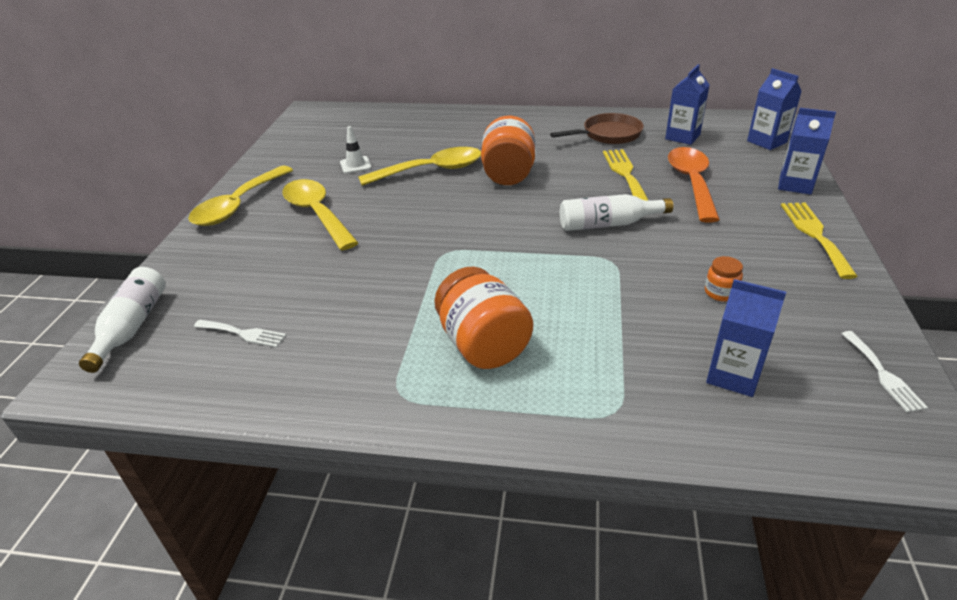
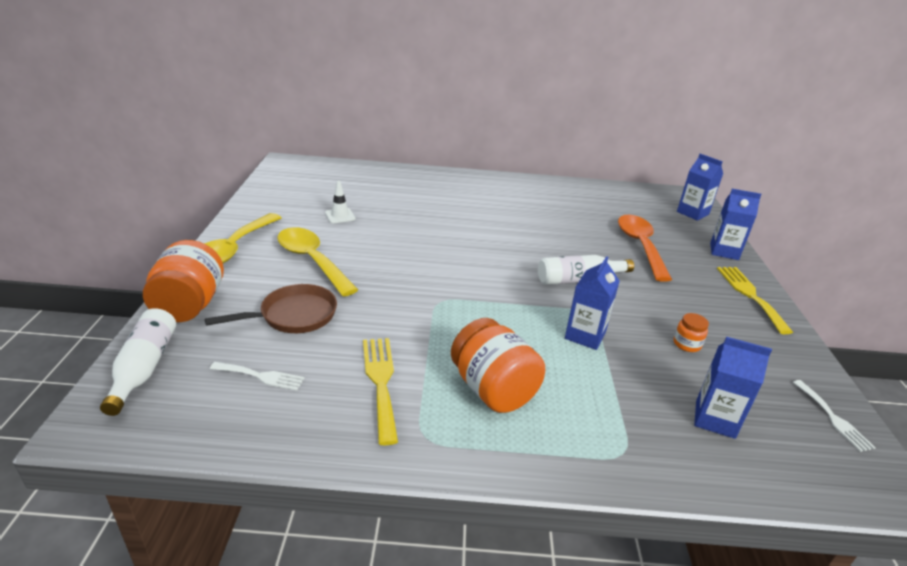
camera: 10 degrees left, 5 degrees down
(431, 170) = (411, 224): yellow spoon -> none
(508, 174) = (482, 231): orange jar -> orange jar (190, 305)
(608, 135) = (561, 200): brown pan -> brown pan (294, 315)
(625, 174) = (583, 235): yellow fork -> yellow fork (381, 382)
(682, 137) = (623, 205): blue carton -> blue carton (585, 335)

